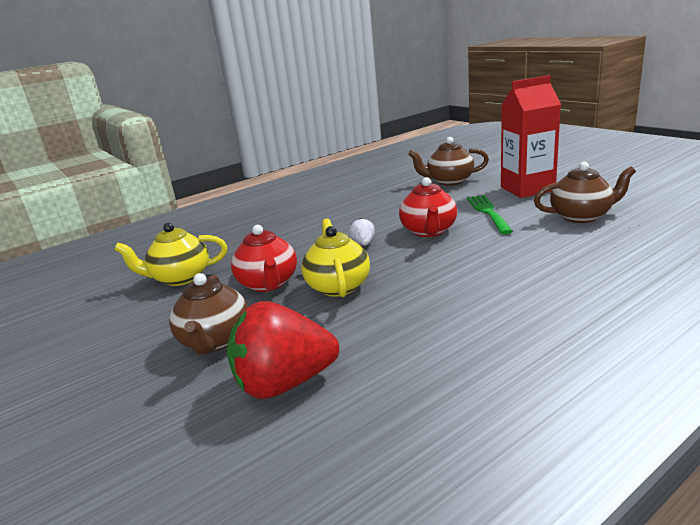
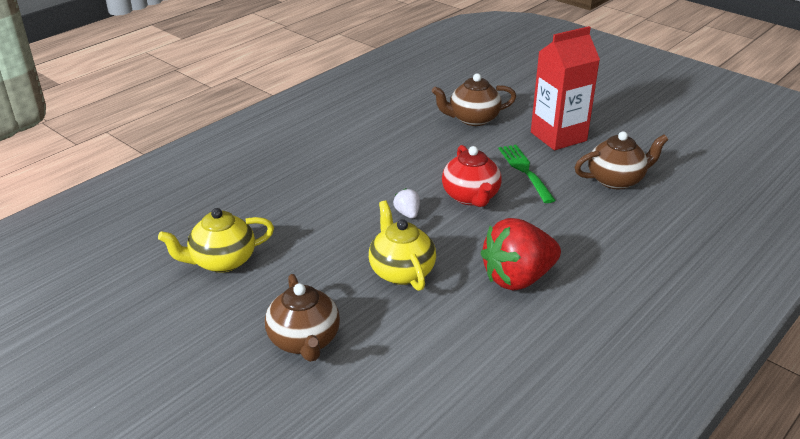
camera: 15 degrees left, 10 degrees up
(268, 284) = (326, 269): red teapot -> none
(284, 383) = (394, 384): red strawberry -> red strawberry (518, 278)

